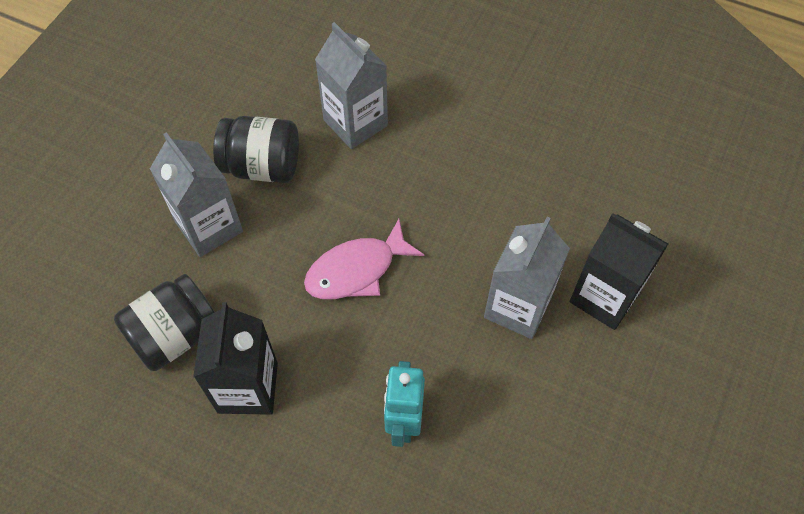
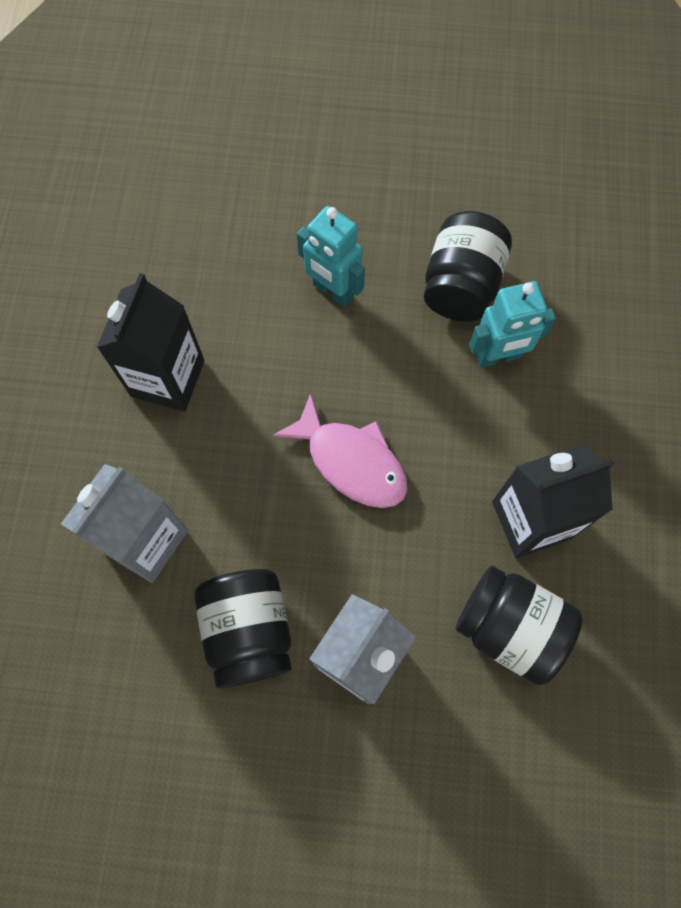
camera: 110 degrees left, 10 degrees up
(487, 419) = (461, 285): none -> black jar
(517, 307) = (333, 291): grey carton -> turquoise robot
(604, 297) = (291, 218): black carton -> black carton (167, 378)

